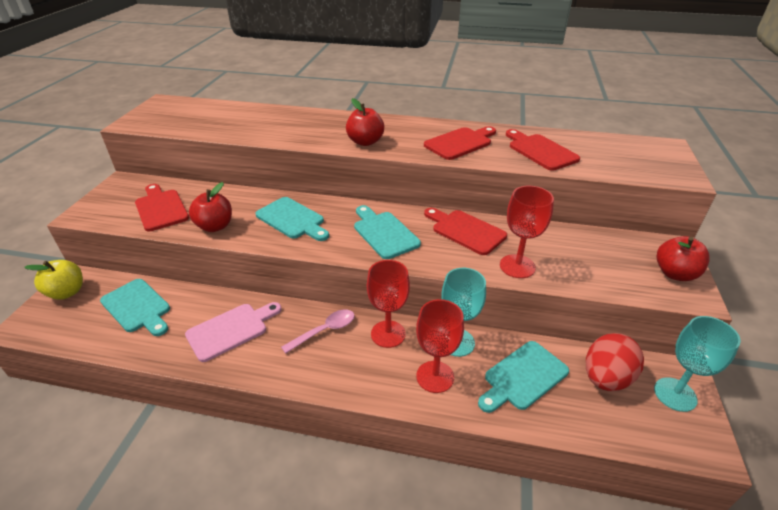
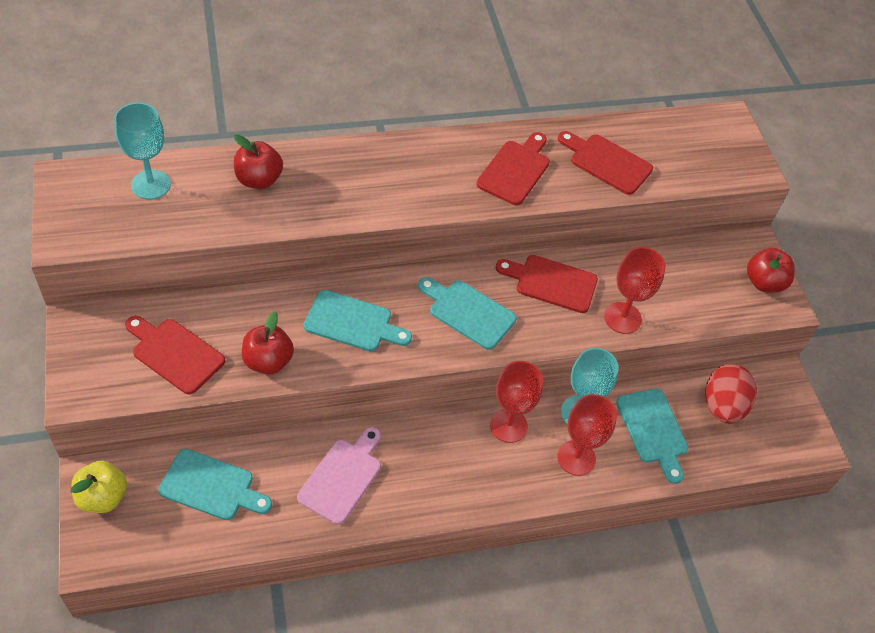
camera: 30 degrees left, 15 degrees up
(325, 331) = (442, 444): pink spoon -> none
(365, 142) = (406, 197): red apple -> red apple (259, 180)
(523, 377) = (653, 430): turquoise cutting board -> turquoise cutting board turned 45 degrees counterclockwise
(675, 394) = (781, 403): turquoise goblet -> turquoise goblet (151, 184)

